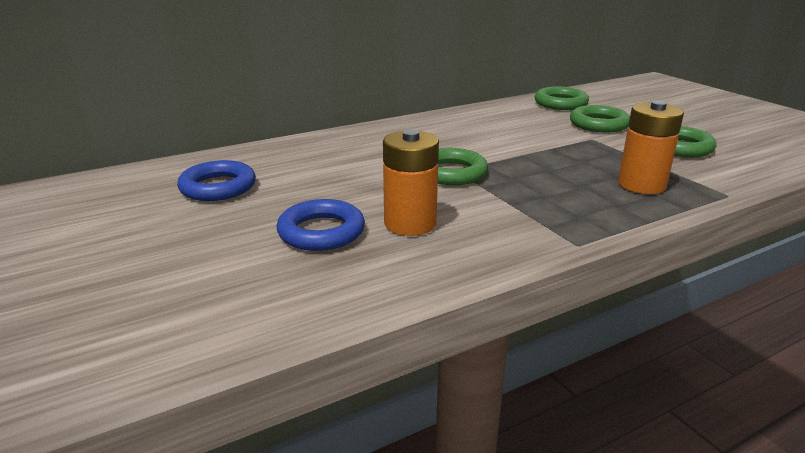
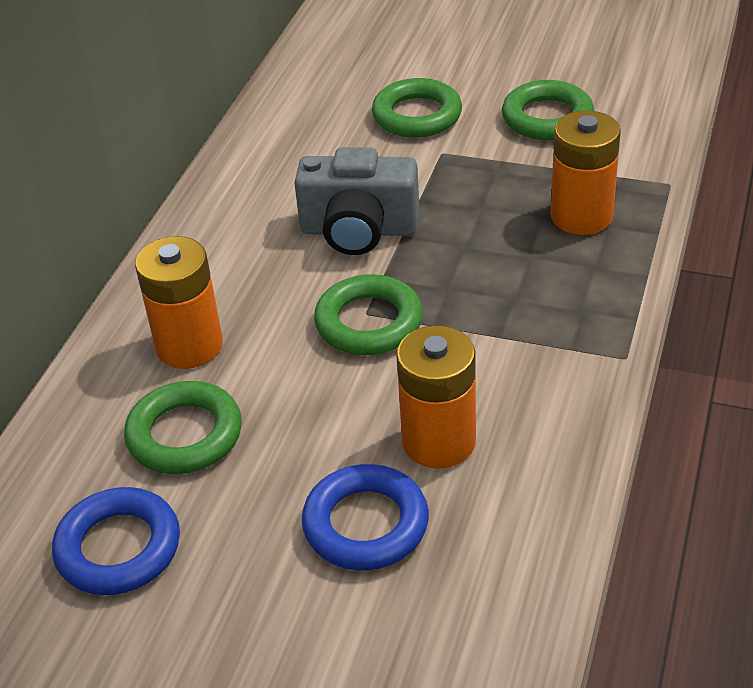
camera: 40 degrees left, 15 degrees up
(360, 148) = (189, 346): none -> orange battery
(501, 146) = (359, 230): none -> grey camera
(560, 103) = (320, 89): green ring -> green ring (185, 435)

